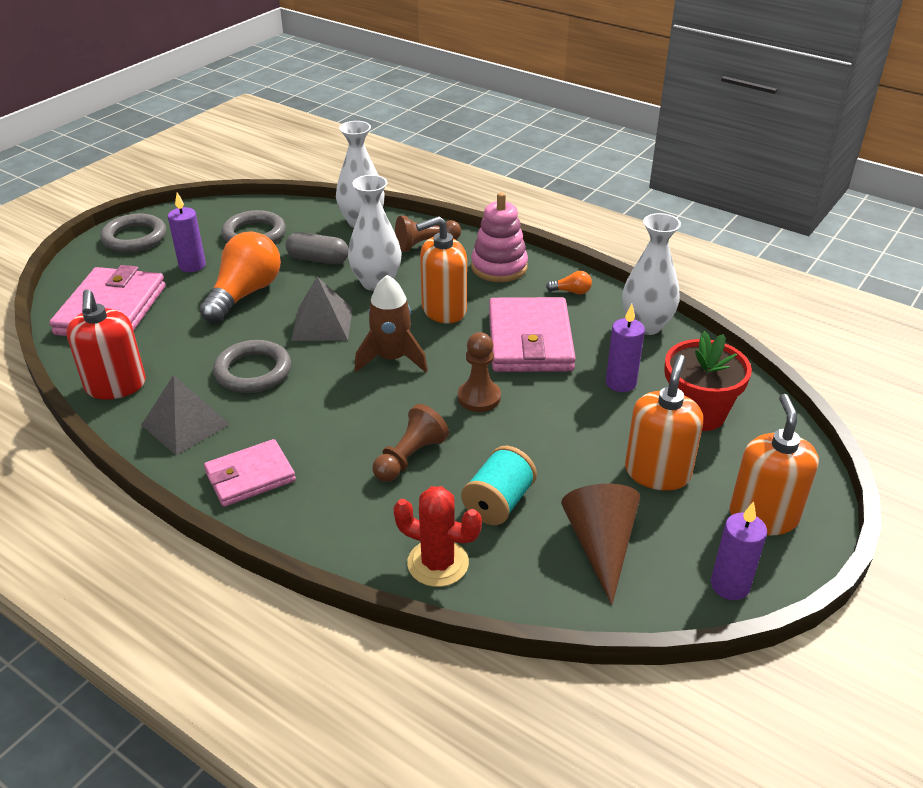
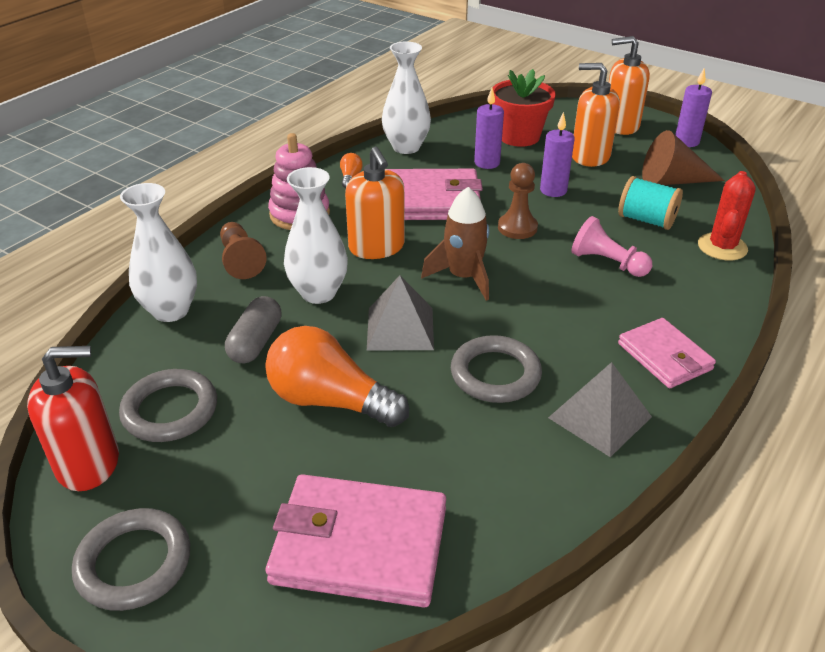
camera: 90 degrees left, 0 degrees up
(116, 386) = (541, 498): red soap dispenser -> red soap dispenser (88, 463)
(192, 265) = (245, 468): purple candle -> purple candle (553, 190)
(410, 457) = (607, 263): brown pawn -> pink pawn

